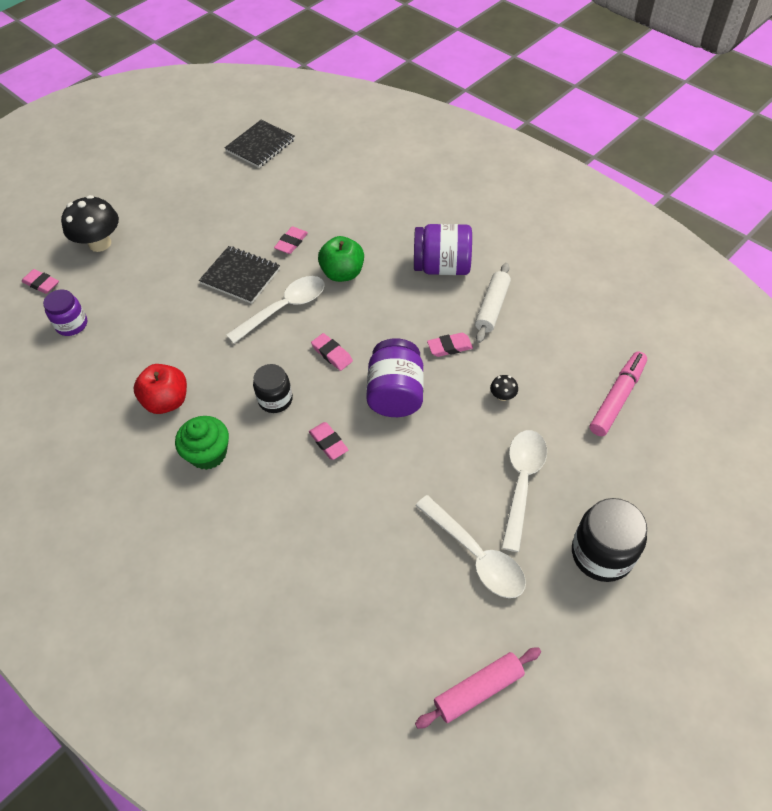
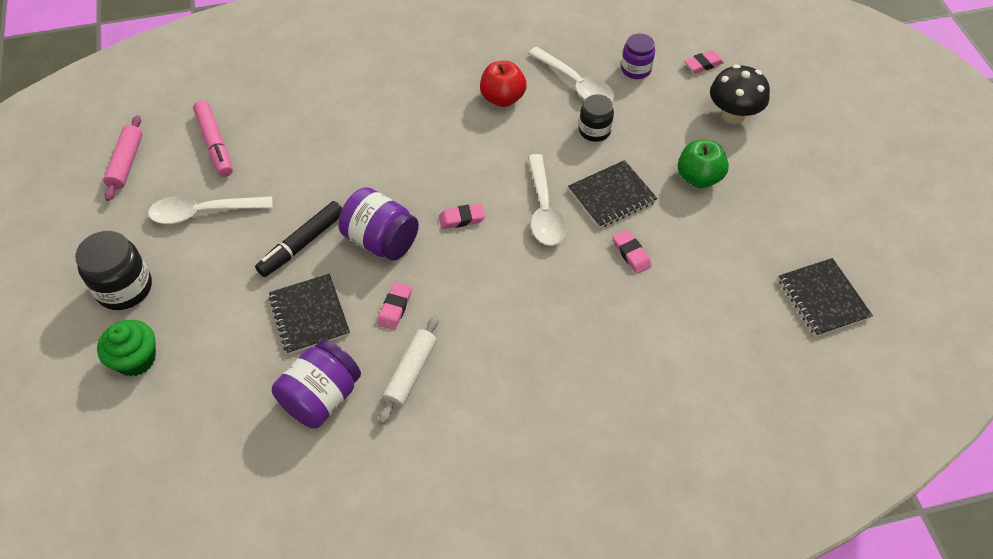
camera: 120 degrees right, 0 degrees up
(208, 453) = (431, 104): green cupcake -> green cupcake (136, 359)
(275, 399) = (446, 161): black jar -> black jar (594, 131)
(328, 443) = (375, 175): pink eraser -> none
(343, 273) = (555, 274): green apple -> green apple (699, 178)
(442, 267) = (498, 363): purple jar -> purple jar (321, 397)
(444, 448) = (302, 244): none -> black marker
(492, 307) = (410, 373): white rolling pin -> white rolling pin turned 60 degrees clockwise
(502, 396) = (309, 315): black mushroom -> black notebook
(522, 482) = (225, 276): white spoon -> white spoon (576, 84)
(617, 398) = (224, 404): pink marker -> pink marker (215, 144)

